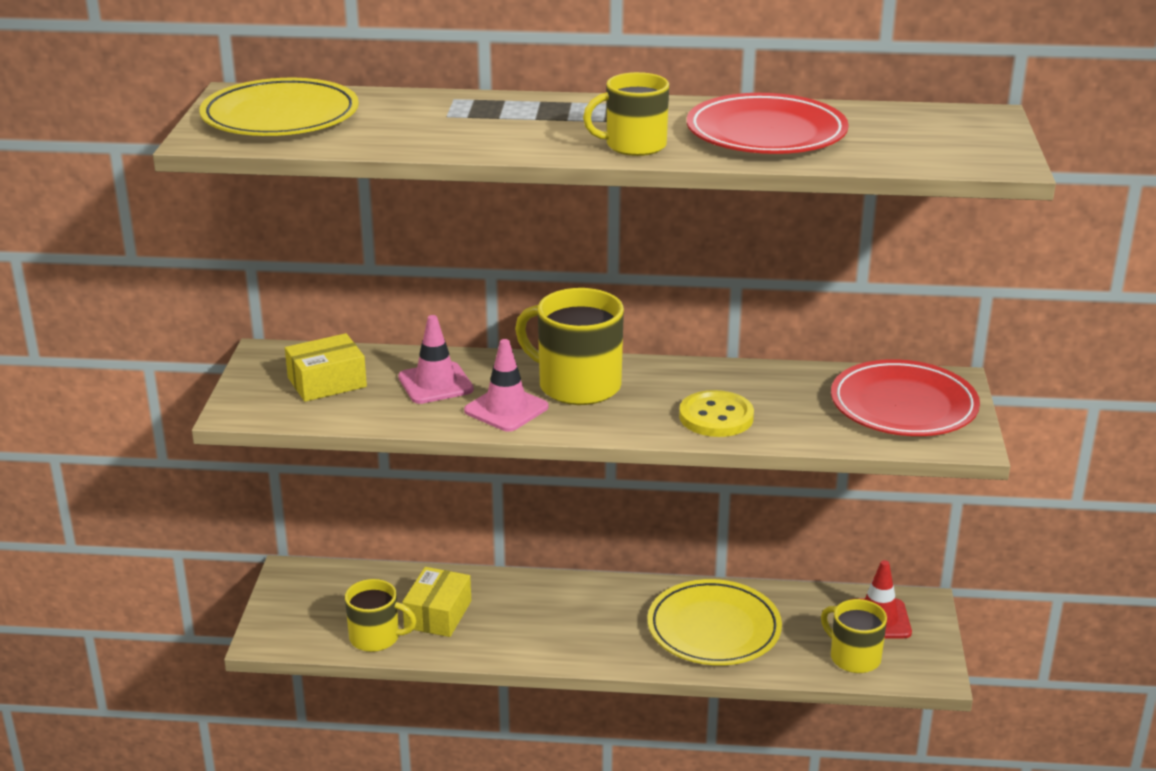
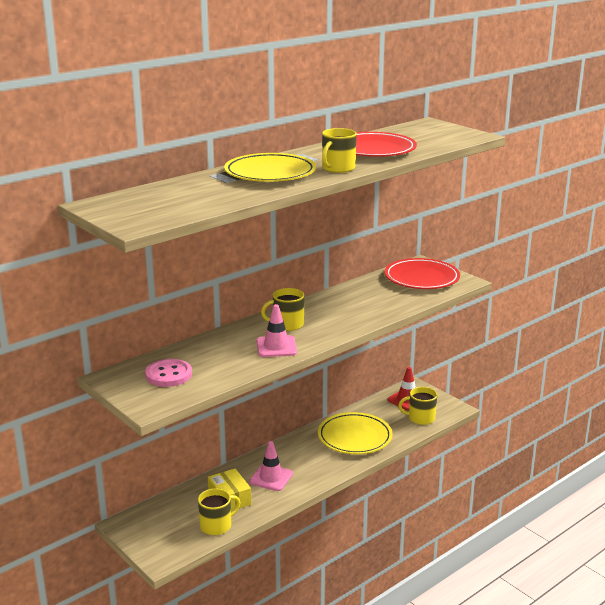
camera: 45 degrees left, 5 degrees down
(280, 117) = (146, 206): yellow plate -> yellow plate (270, 173)
(327, 382) = (168, 375): yellow box -> pink button
(435, 383) = (223, 352): pink traffic cone -> pink traffic cone (271, 478)
(577, 385) = (287, 324): yellow mug -> yellow mug, size x0.64
(716, 417) = (365, 311): yellow button -> none

